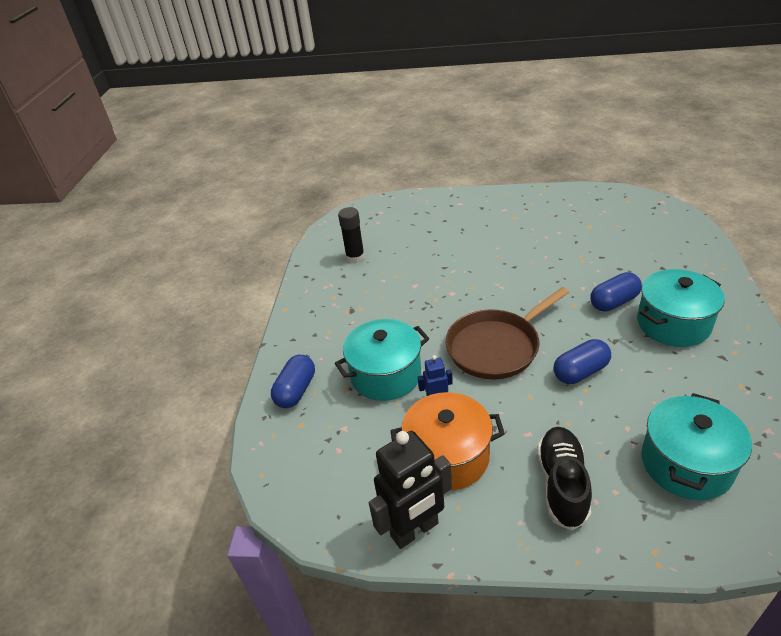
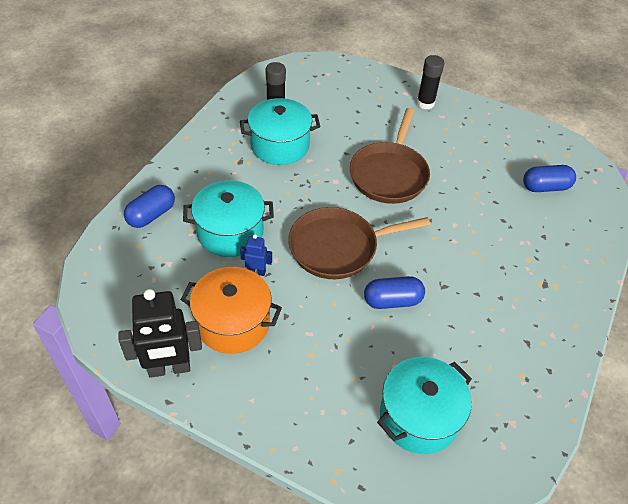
camera: 15 degrees right, 10 degrees up
(482, 205) = (425, 103): none -> black glue stick
(495, 270) = (389, 174): none -> brown pan
(562, 484) = (306, 386): black shoe -> none
(613, 302) = (471, 250): blue capsule -> blue capsule (545, 187)
(673, 324) = (509, 293): turquoise pot -> turquoise pot (280, 145)

